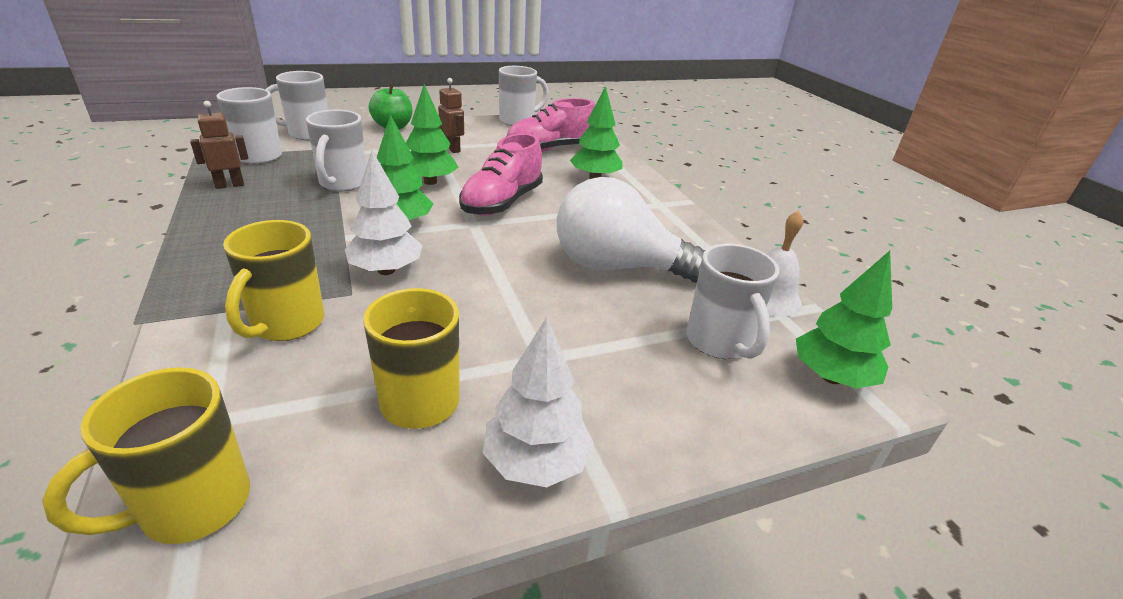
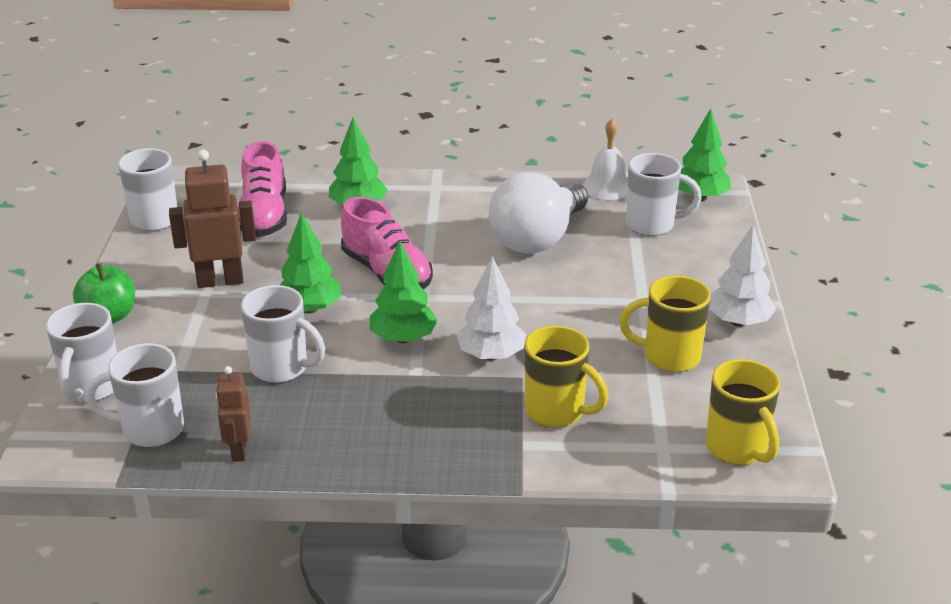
camera: 65 degrees left, 0 degrees up
(452, 149) = (220, 281): brown robot -> brown robot, size x1.66

